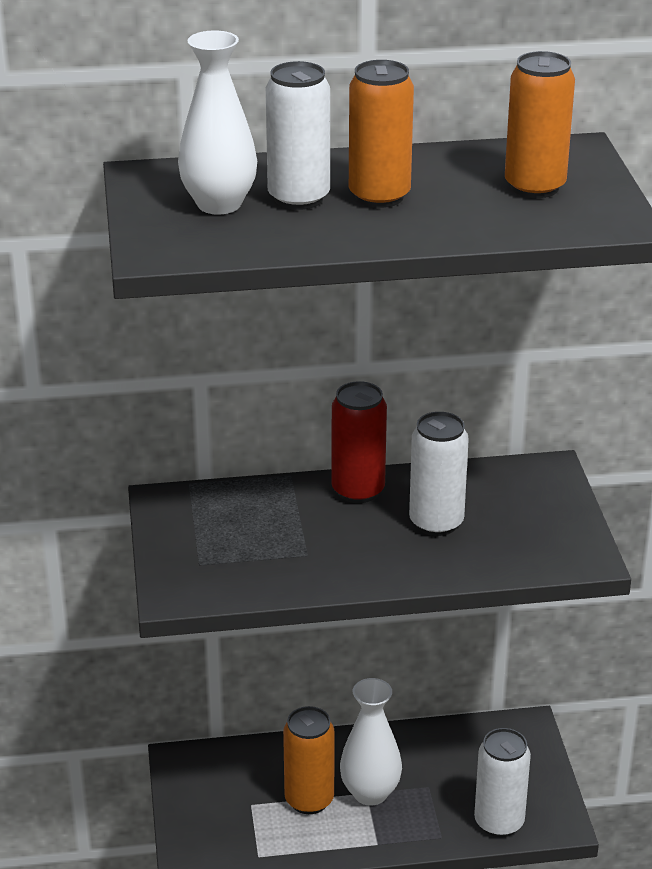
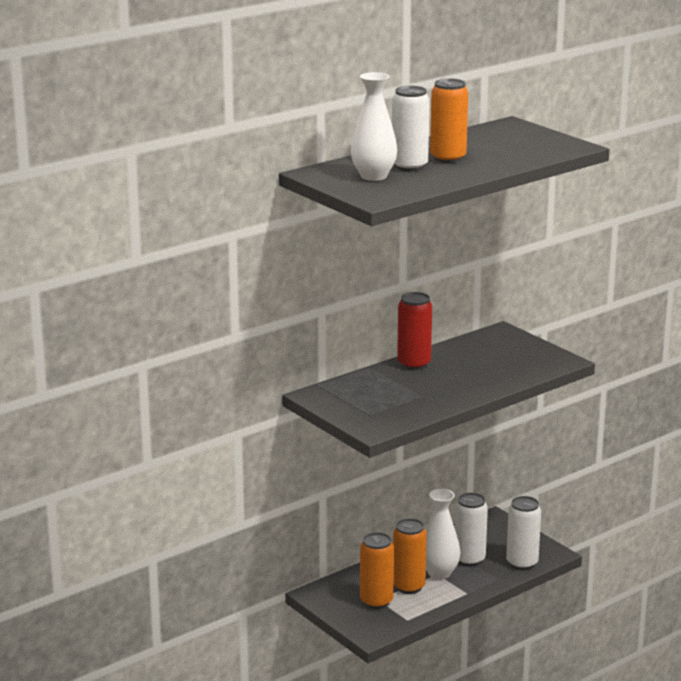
camera: 30 degrees left, 10 degrees down
(436, 523) = (472, 366): white can -> white can (469, 559)
(534, 187) = (516, 141): orange can -> orange can (376, 601)

